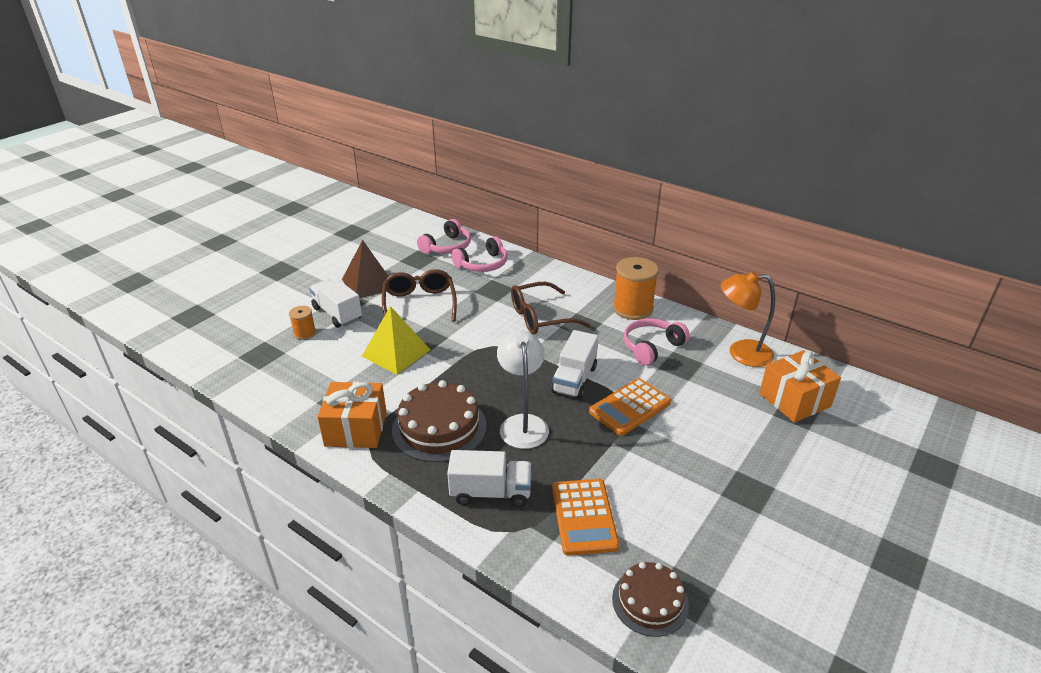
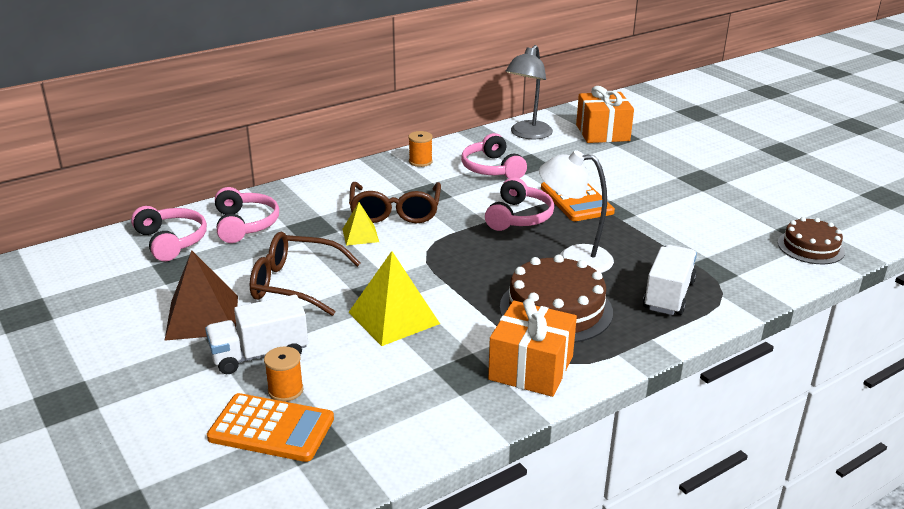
camera: 70 degrees left, 5 degrees down
(496, 311) = (360, 235): none -> yellow pyramid
(574, 379) = (518, 217): white truck -> pink headphones
(584, 517) = (713, 254): orange calculator -> orange calculator (271, 428)
(632, 308) = (420, 161): orange spool -> orange spool, size x0.52
(741, 353) = (527, 134): orange lamp -> grey lamp

